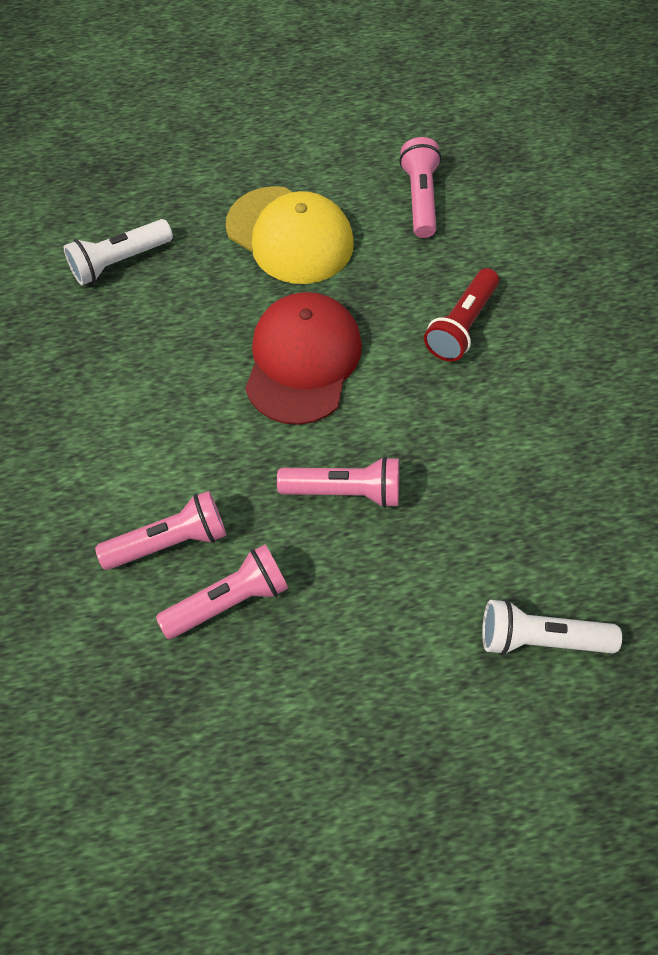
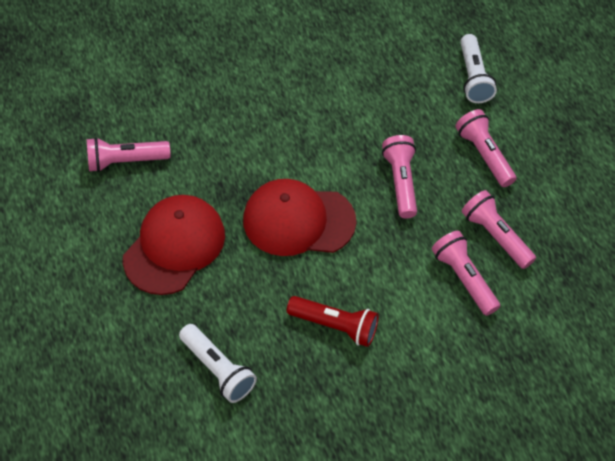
camera: 100 degrees left, 5 degrees down
(290, 235) = (174, 246): yellow cap -> red cap
(379, 619) = (484, 155): none -> pink flashlight
(461, 325) = (250, 127): red flashlight -> red flashlight (335, 326)

